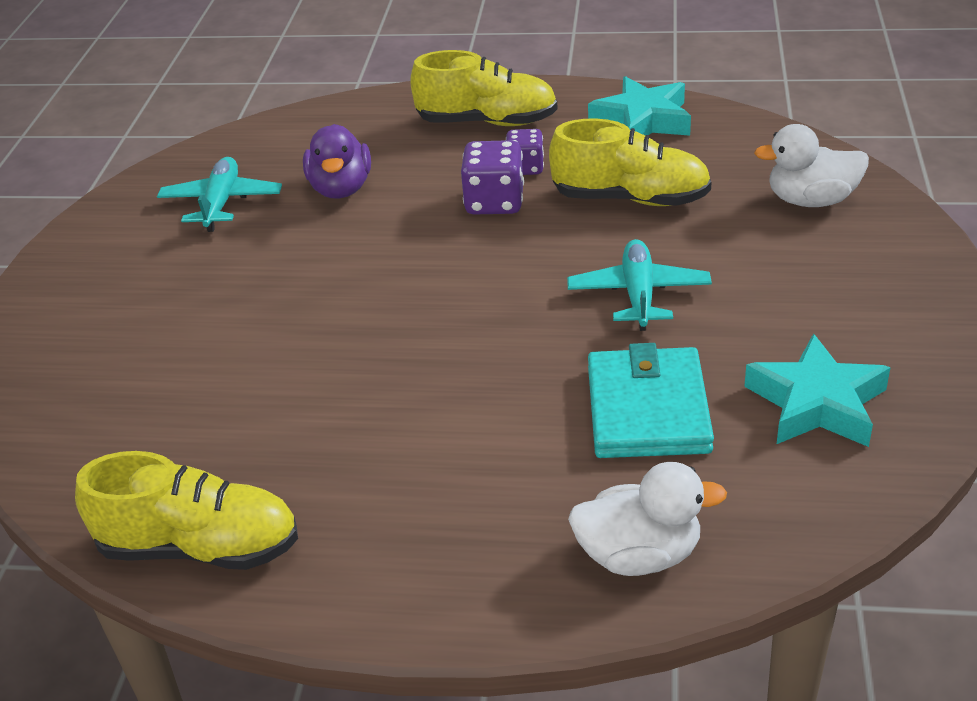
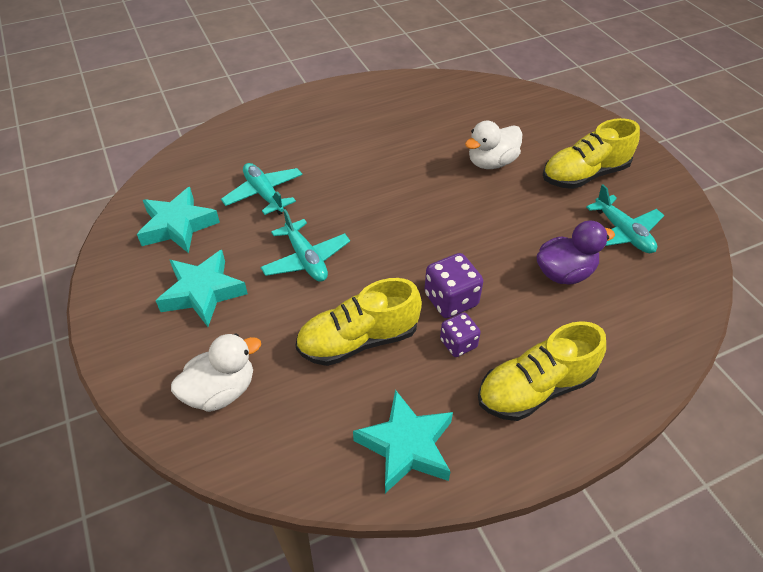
camera: 145 degrees right, 10 degrees up
(200, 547) = (409, 87): yellow shoe -> yellow shoe (584, 175)
(341, 188) = (564, 273): purple duck -> purple duck turned 105 degrees clockwise
(639, 555) = (237, 137): white duck -> white duck (491, 162)
(647, 409) = (264, 194): turquoise wallet -> turquoise plane
(803, 298) = (203, 292): none -> turquoise star

